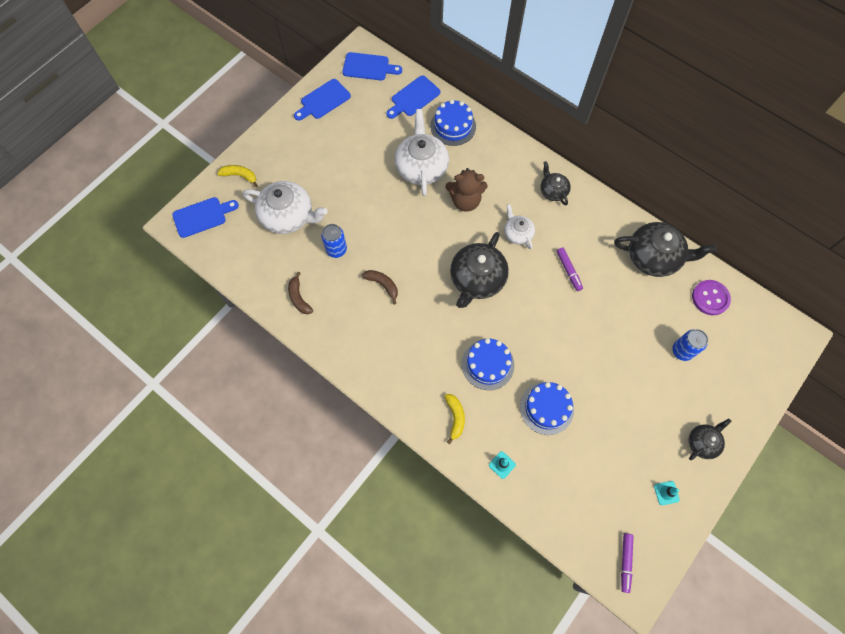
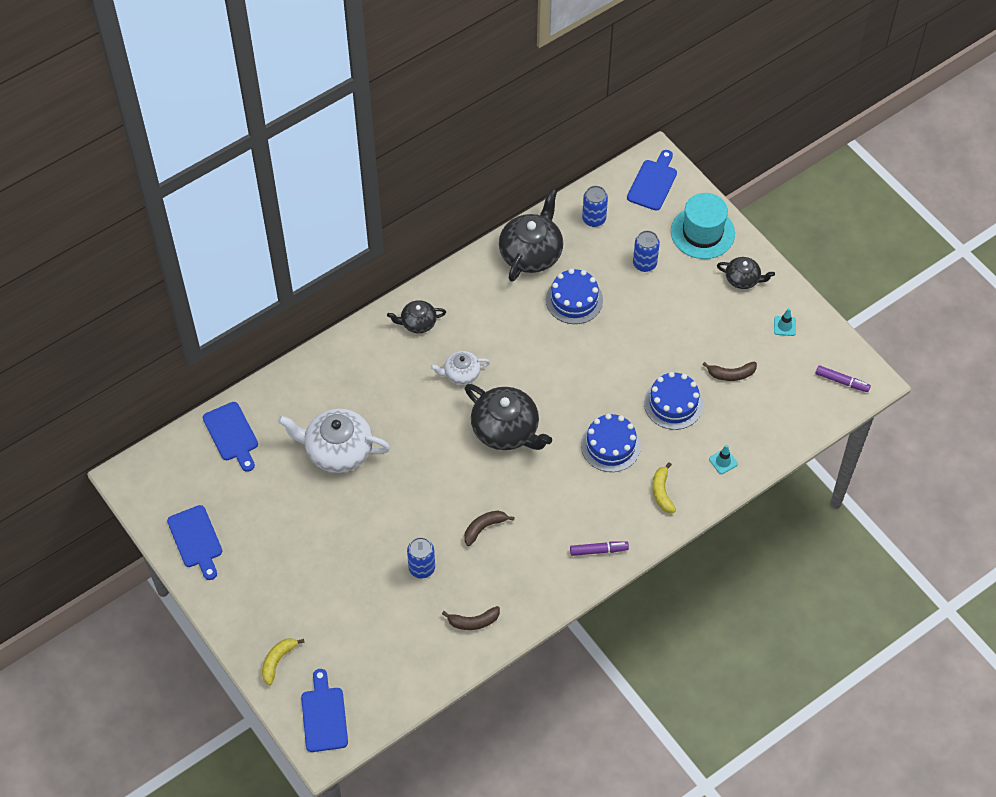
camera: 75 degrees left, 10 degrees down
(288, 216) = (357, 613): white teapot -> none
(368, 67) = (163, 475): blue cutting board -> blue cutting board (653, 183)
(453, 126) = (291, 401): blue cake -> blue cake (574, 300)
(455, 417) = (662, 492): yellow banana -> yellow banana turned 105 degrees counterclockwise
(465, 201) = (401, 415): brown teddy bear -> none
(568, 270) = (523, 337): purple marker -> purple marker (598, 550)
(595, 453) = (731, 374): none -> brown banana
(702, 442) = (743, 279): black teapot -> black teapot turned 135 degrees clockwise
(710, 298) = (594, 219): purple button -> blue can
(737, 394) = (702, 232): none -> turquoise hat

